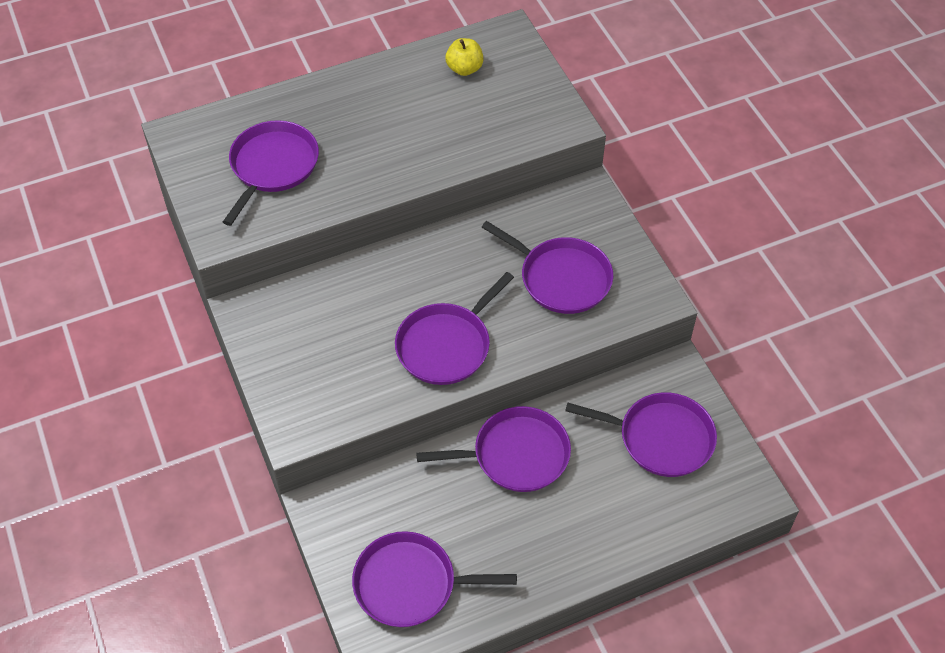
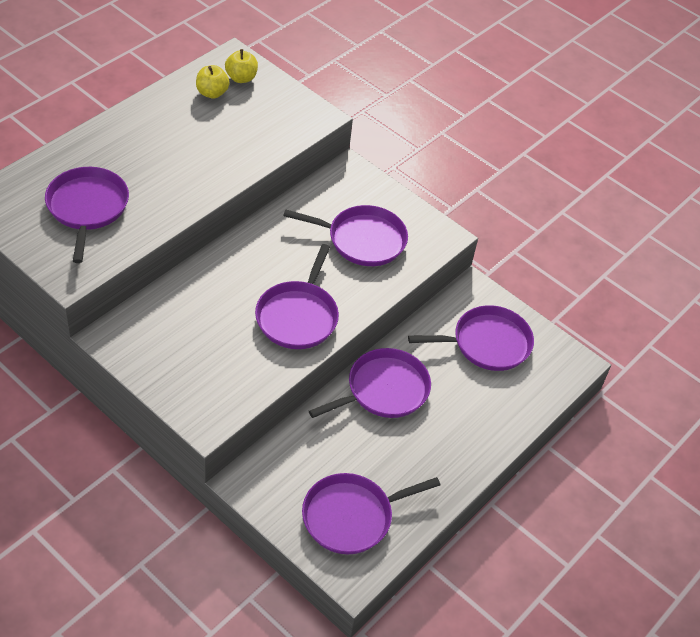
camera: 30 degrees left, 5 degrees down
(505, 58) = (241, 78): none -> yellow apple

